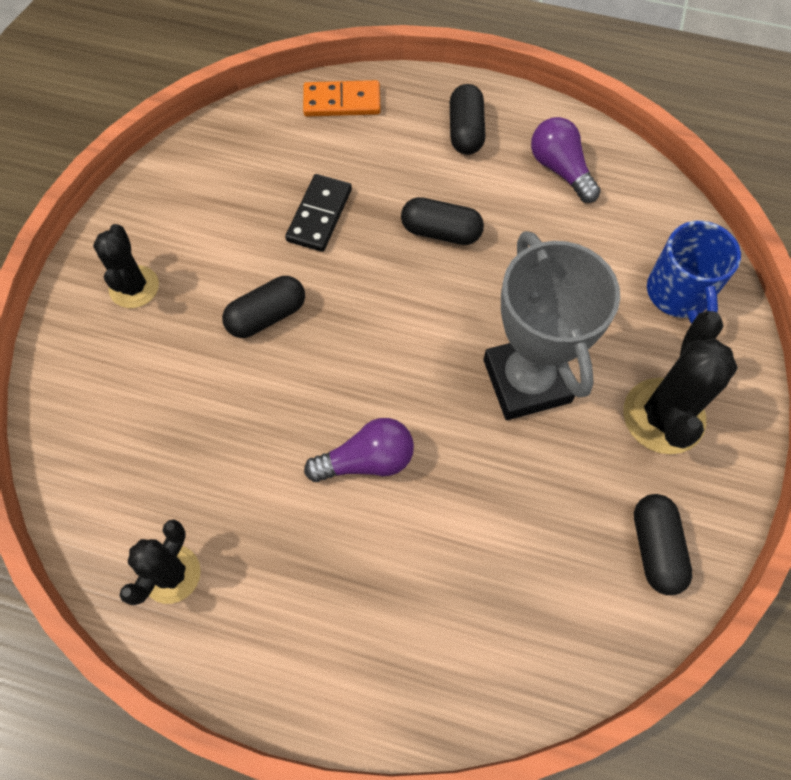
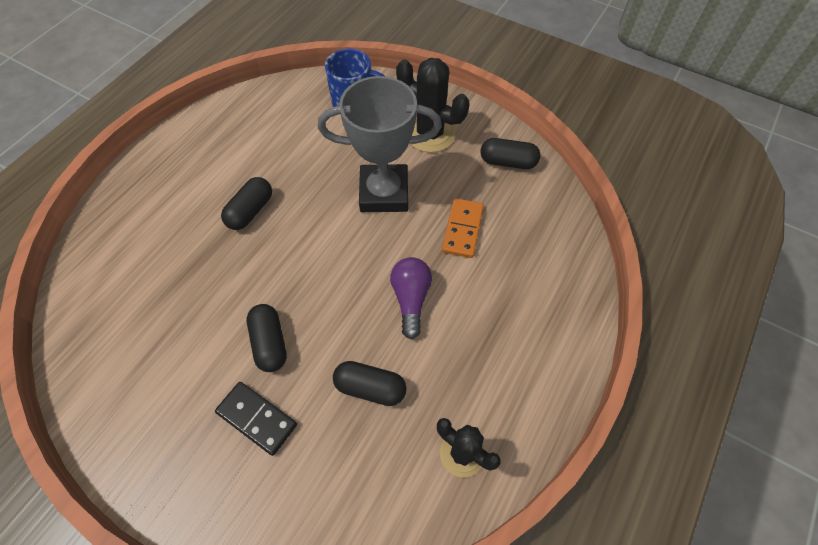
camera: 75 degrees left, 5 degrees down
(134, 287) = (195, 448): black cactus -> none
(319, 215) = (196, 286): black domino -> black domino (257, 418)
(342, 102) = (96, 247): orange domino -> orange domino (463, 229)
(465, 131) = (173, 174): black capsule -> black capsule (370, 387)
(560, 169) = (235, 131): purple light bulb -> none

